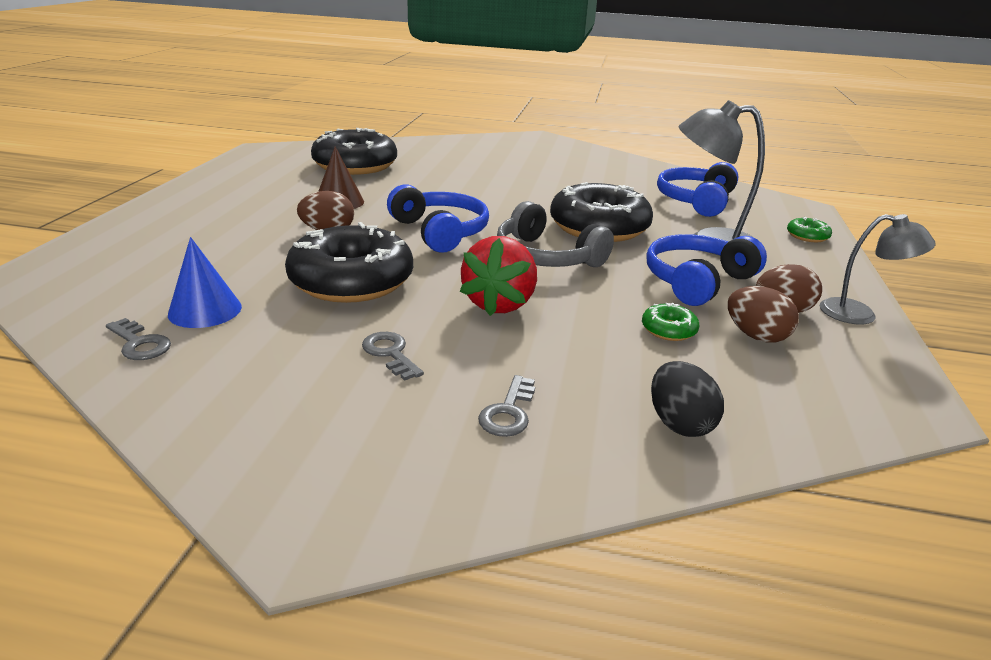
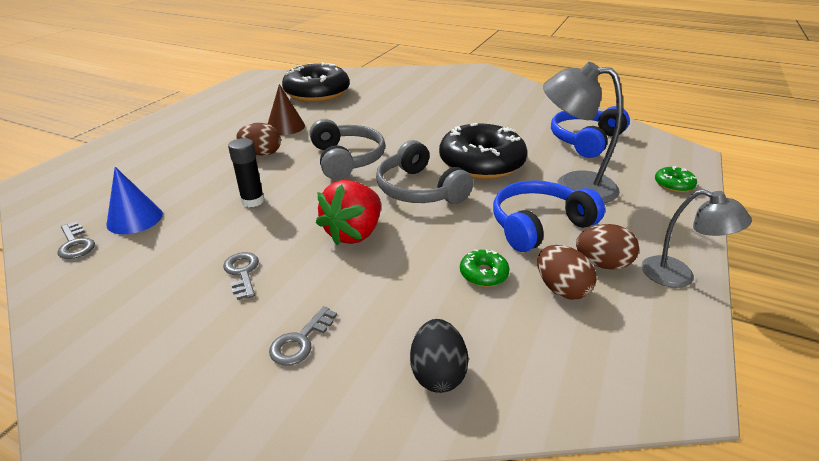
camera: 15 degrees right, 5 degrees up
(351, 281) = (253, 201): black donut -> black glue stick
(440, 232) = (346, 159): blue headphones -> grey headphones

